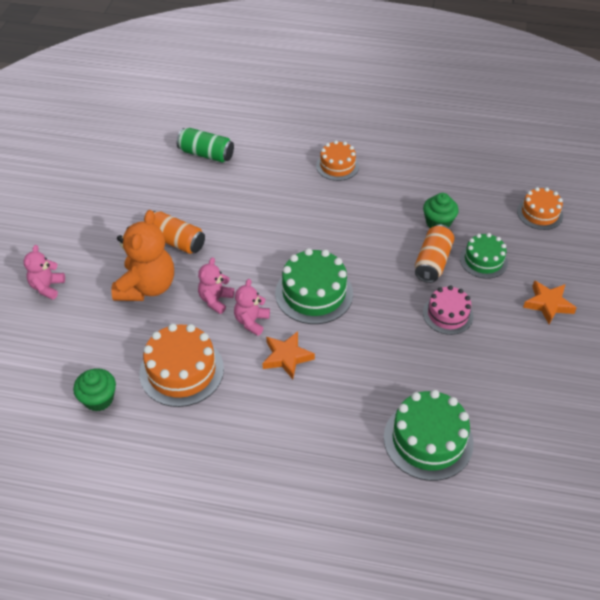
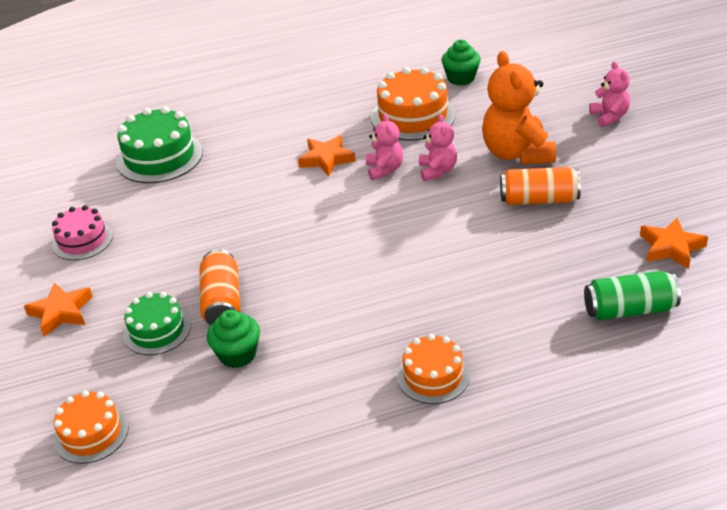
camera: 155 degrees right, 10 degrees down
(142, 175) = (671, 247): none -> orange star
(314, 293) = (341, 216): green cake -> none
(447, 314) = (180, 255): pink cake -> pink cake (82, 240)

